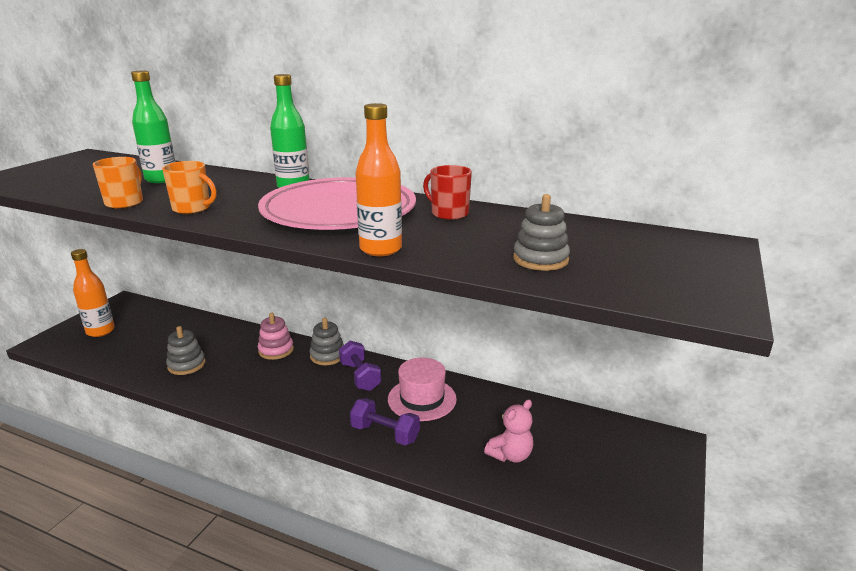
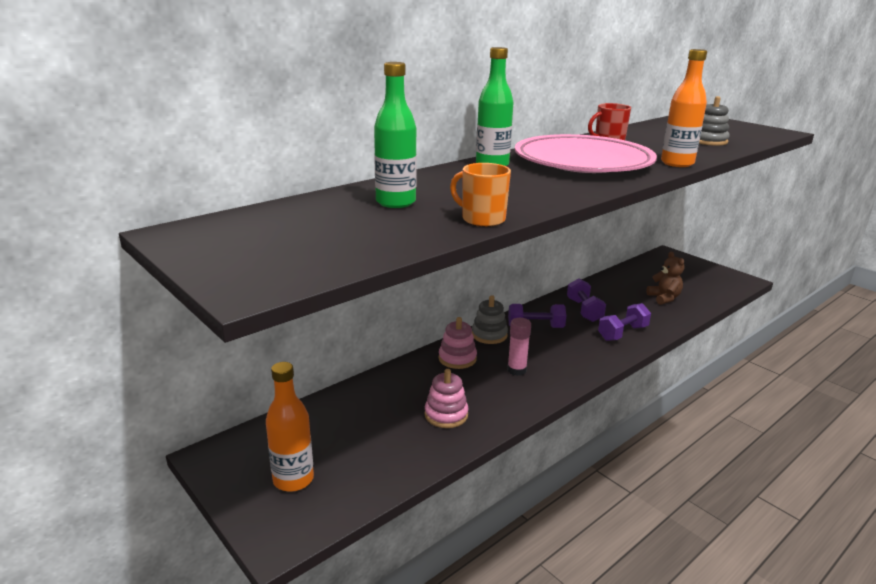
camera: 65 degrees left, 0 degrees up
(186, 365) = (446, 415): grey stacking toy -> pink stacking toy
(192, 209) = (531, 198): orange mug -> none
(270, 382) = (516, 370): none -> pink glue stick
(422, 399) = (584, 310): pink hat -> purple dumbbell
(510, 455) = (664, 298): pink teddy bear -> brown teddy bear

